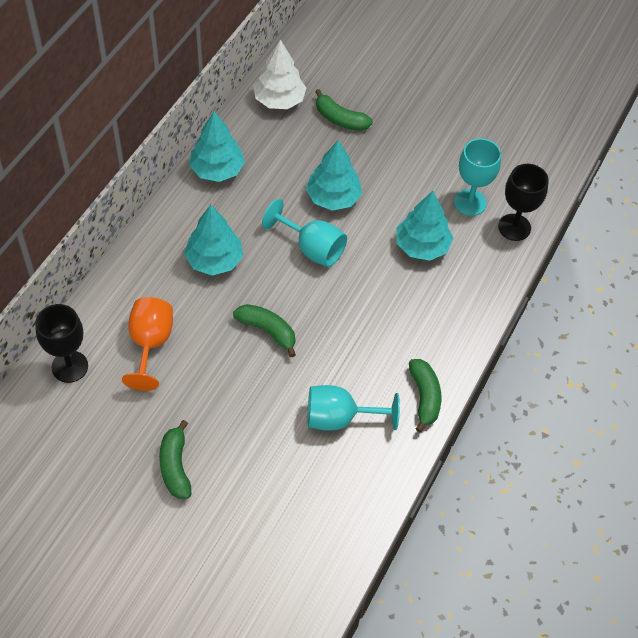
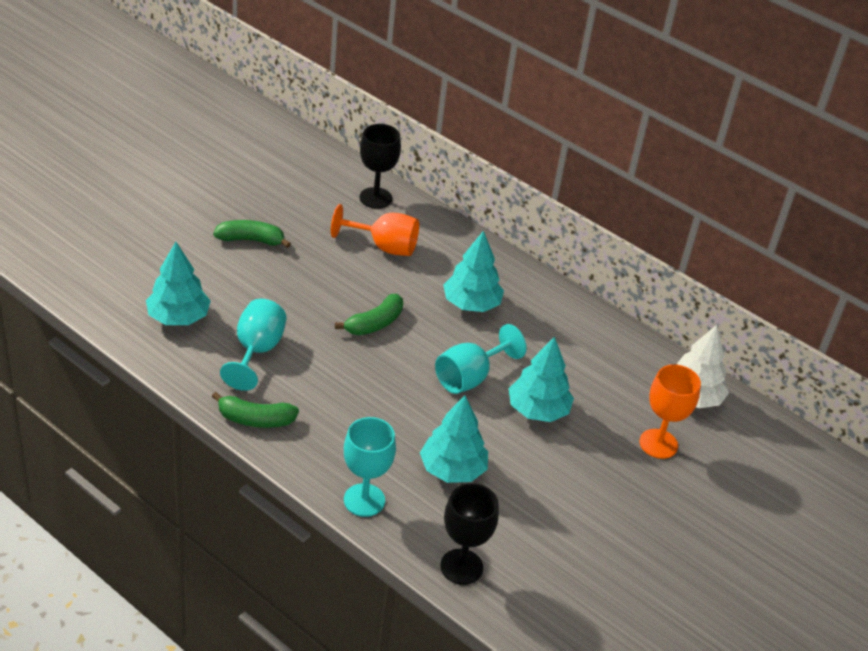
camera: 100 degrees right, 15 degrees down
(217, 170) = (591, 328): turquoise tree -> turquoise tree (178, 317)
(340, 119) = (658, 444): green banana -> orange goblet
(470, 202) = (509, 533): turquoise goblet -> turquoise goblet (364, 500)

